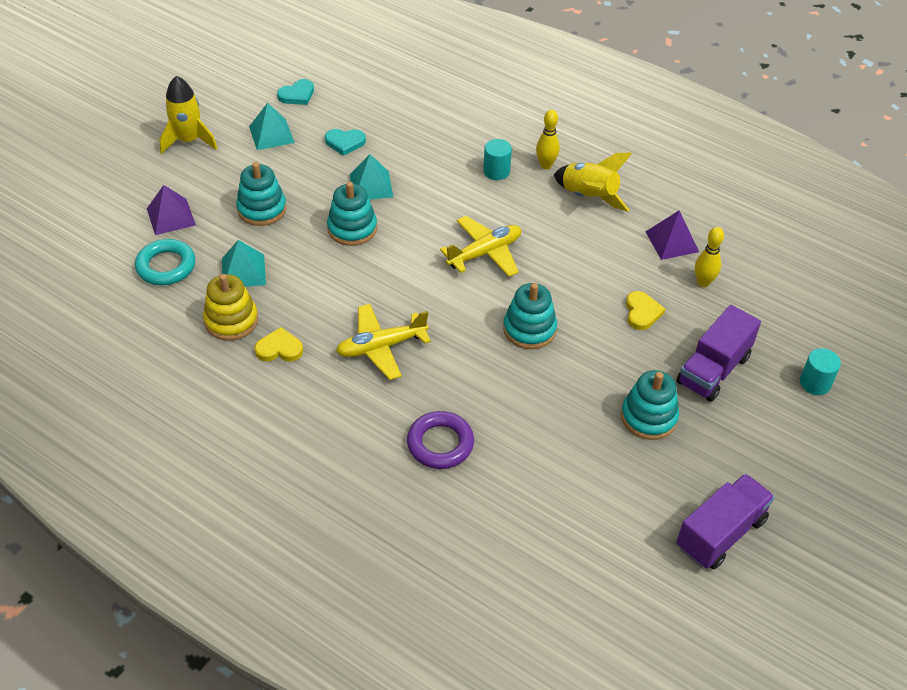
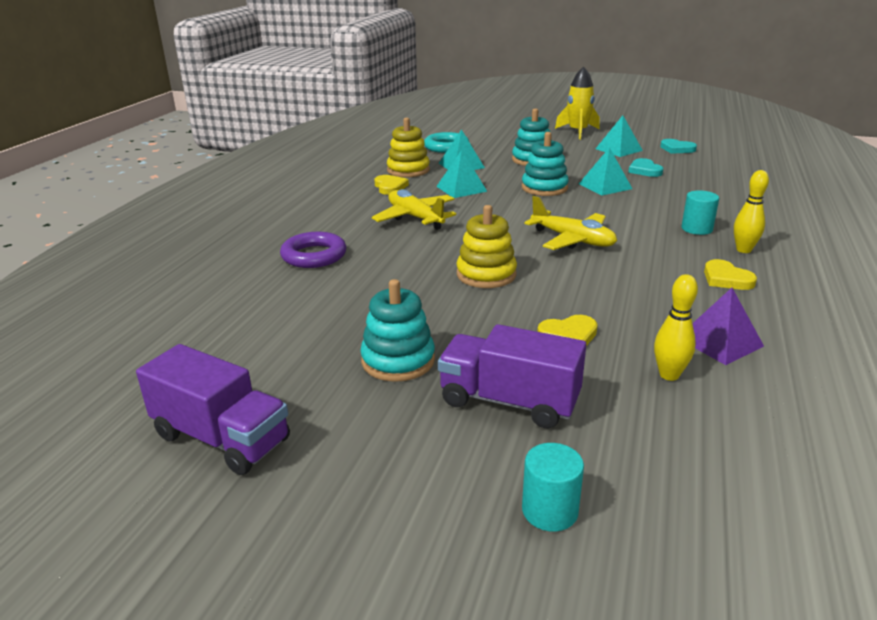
camera: 75 degrees right, 20 degrees down
(171, 216) = (495, 140): purple pyramid -> none
(318, 291) = (461, 188): none -> turquoise pyramid
(529, 329) = (486, 274): turquoise stacking toy -> yellow stacking toy
(588, 197) = (726, 279): yellow rocket -> yellow heart

